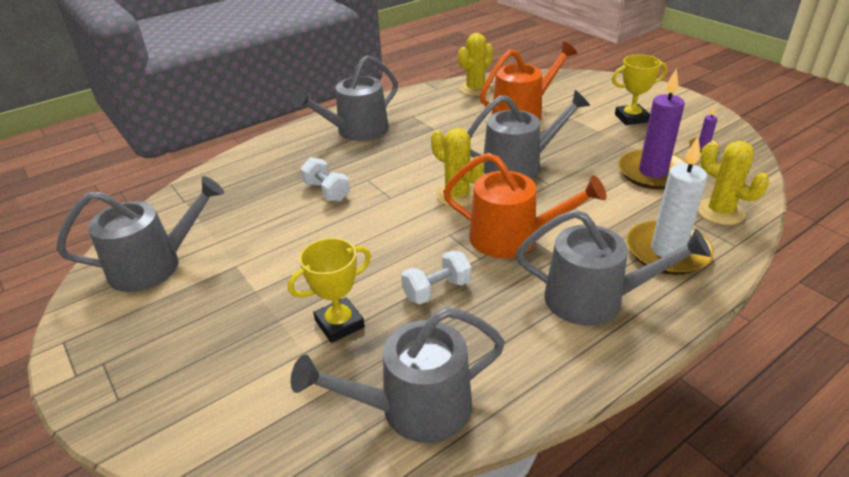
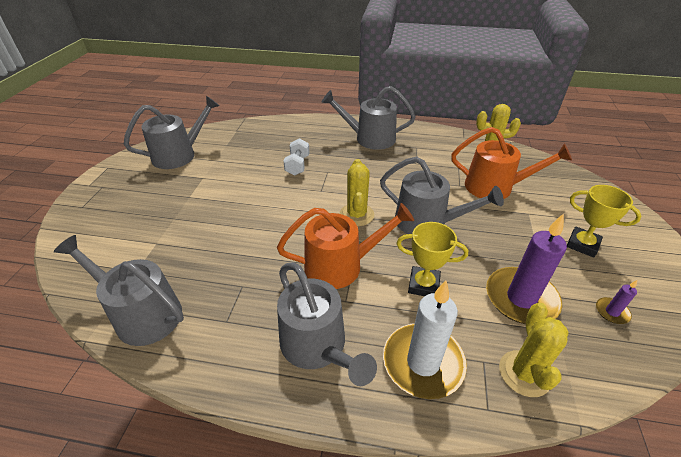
camera: 45 degrees right, 5 degrees up
(154, 265) = (179, 155): grey watering can -> grey watering can turned 60 degrees counterclockwise
(339, 324) = (188, 241): yellow trophy -> yellow trophy (423, 285)
(436, 290) = (252, 262): white dumbbell -> none
(512, 238) = (340, 265): orange watering can -> orange watering can turned 75 degrees counterclockwise

